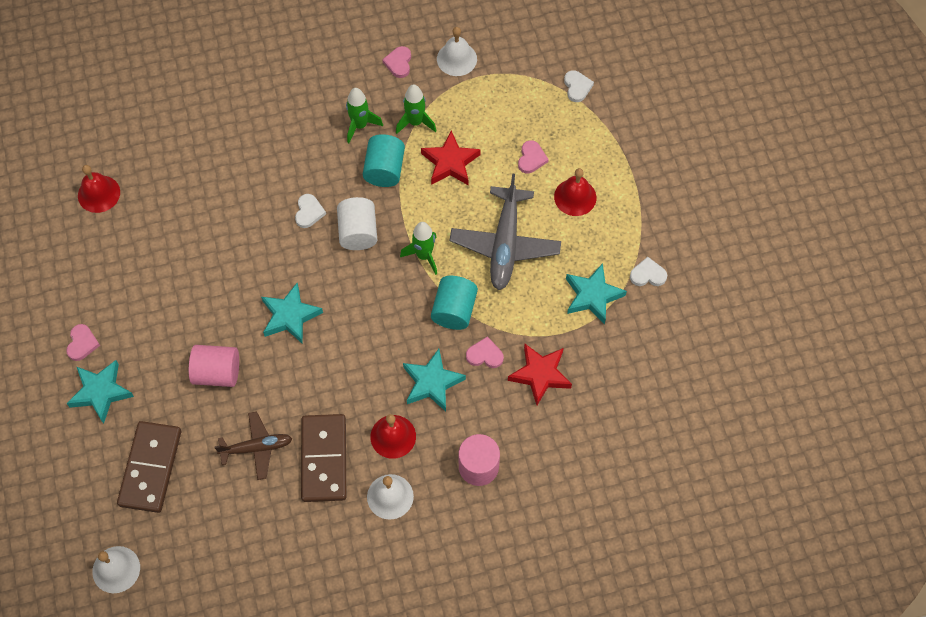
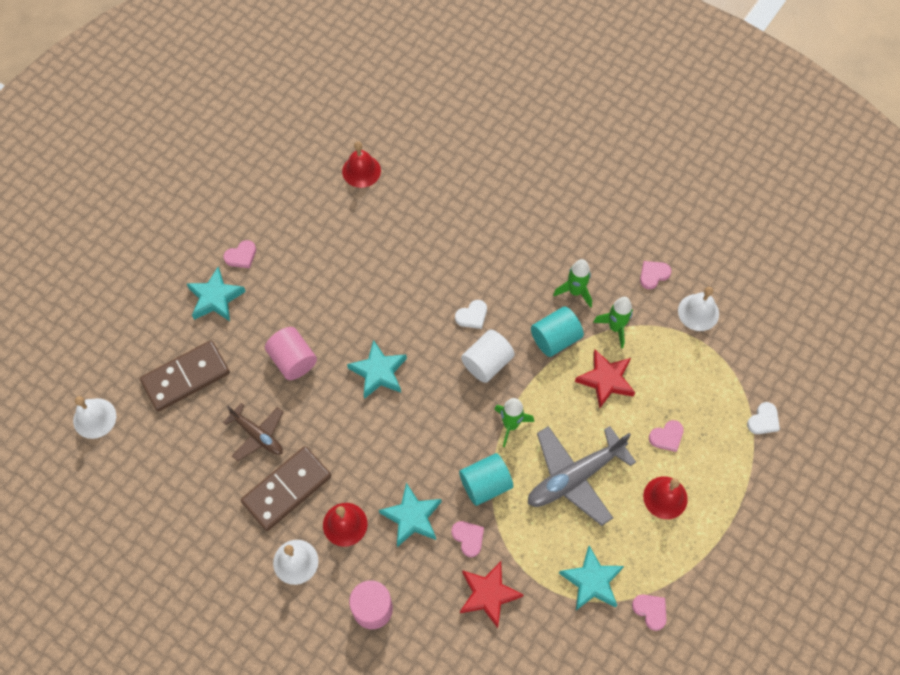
camera: 50 degrees right, 0 degrees up
(648, 274) = (650, 611): white heart -> pink heart

